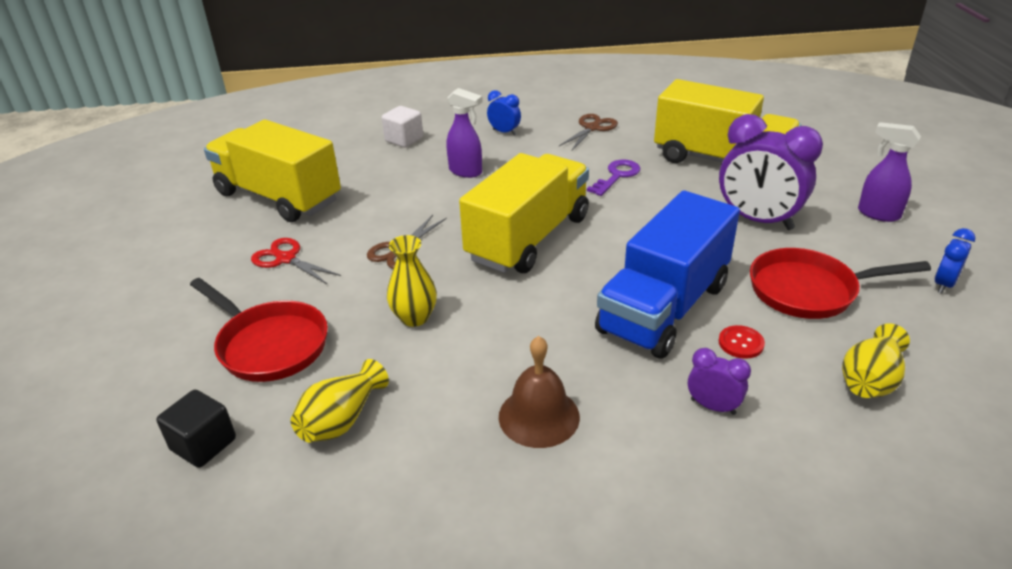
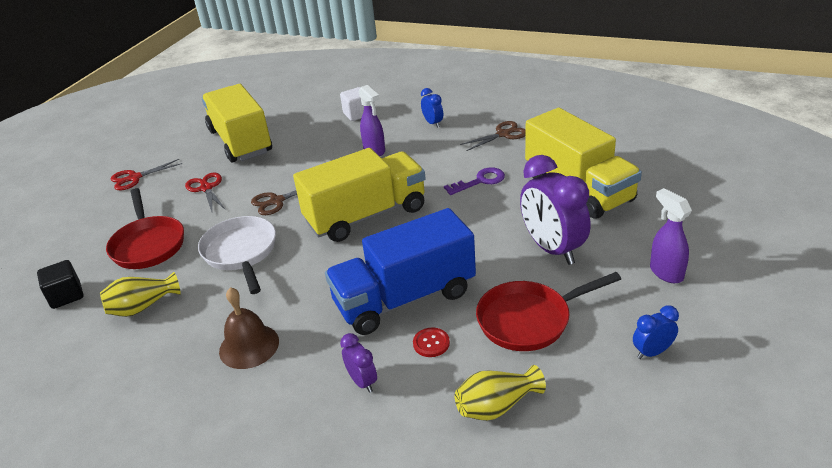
camera: 30 degrees right, 0 degrees up
(161, 272) = (134, 178): none -> red scissors
(414, 317) = (241, 253): yellow vase -> white pan
(809, 290) = (529, 320): red pan -> red pan turned 45 degrees counterclockwise

